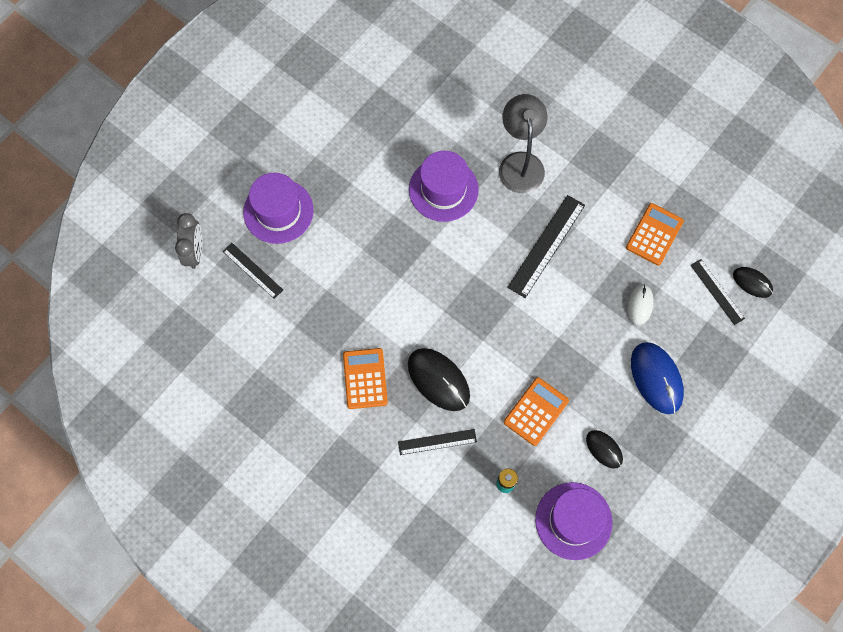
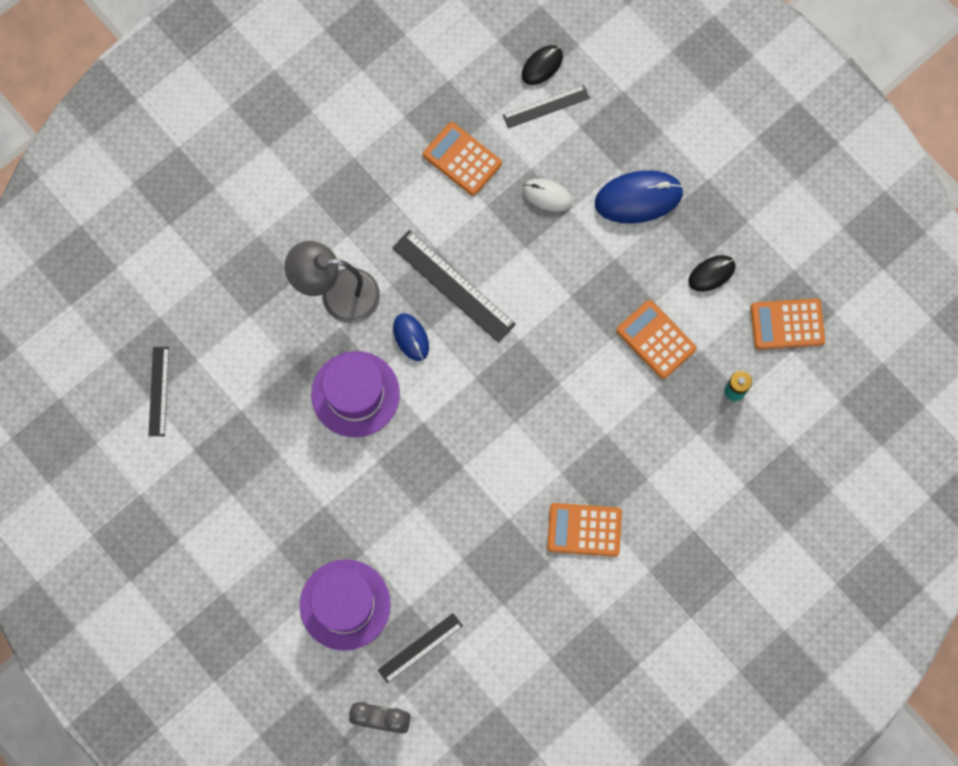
camera: 80 degrees left, 5 degrees up
(437, 442) = (674, 458): black ruler -> black ruler (159, 391)
(438, 380) = (600, 444): black mouse -> none
(497, 221) = (411, 337): none -> blue mouse
(573, 521) = (787, 324): purple hat -> orange calculator

